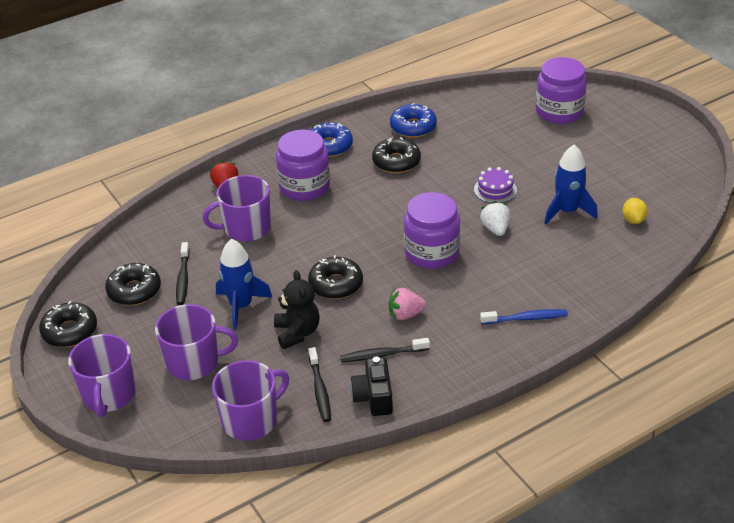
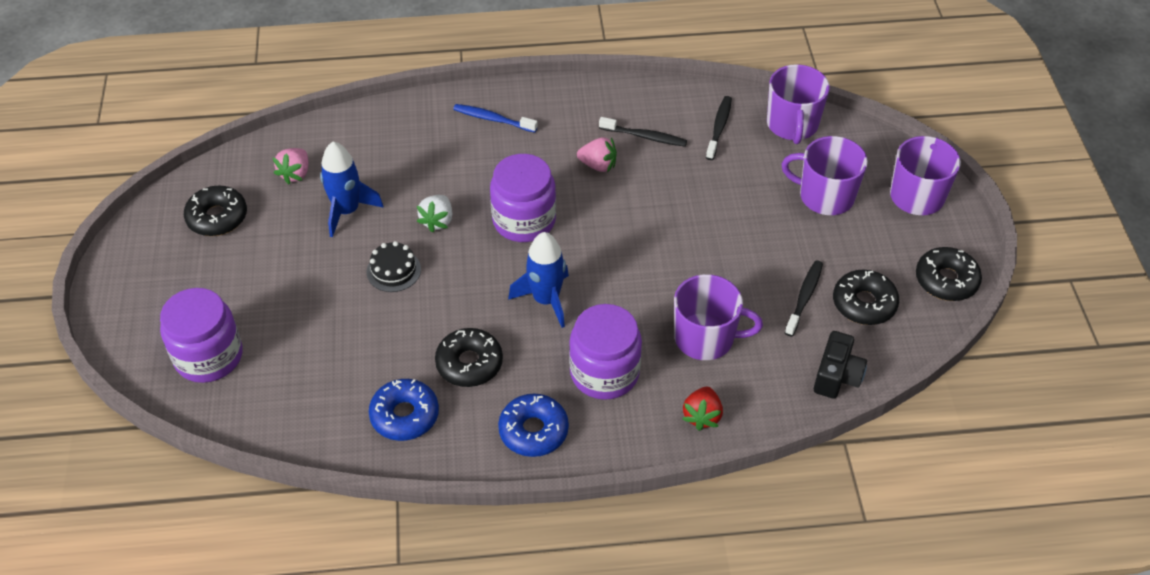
camera: 155 degrees left, 10 degrees up
(241, 306) = (754, 238): blue rocket -> blue rocket (546, 300)
(251, 420) = (792, 125): purple mug -> purple mug turned 75 degrees counterclockwise
(297, 332) = (711, 187): black teddy bear -> none
(336, 284) = (645, 224): black donut -> black donut (217, 217)
(373, 397) = (676, 104): black camera -> black camera (837, 376)
(495, 190) = (393, 270): purple cake -> black cake
(633, 220) = (295, 174): yellow lemon -> pink strawberry

